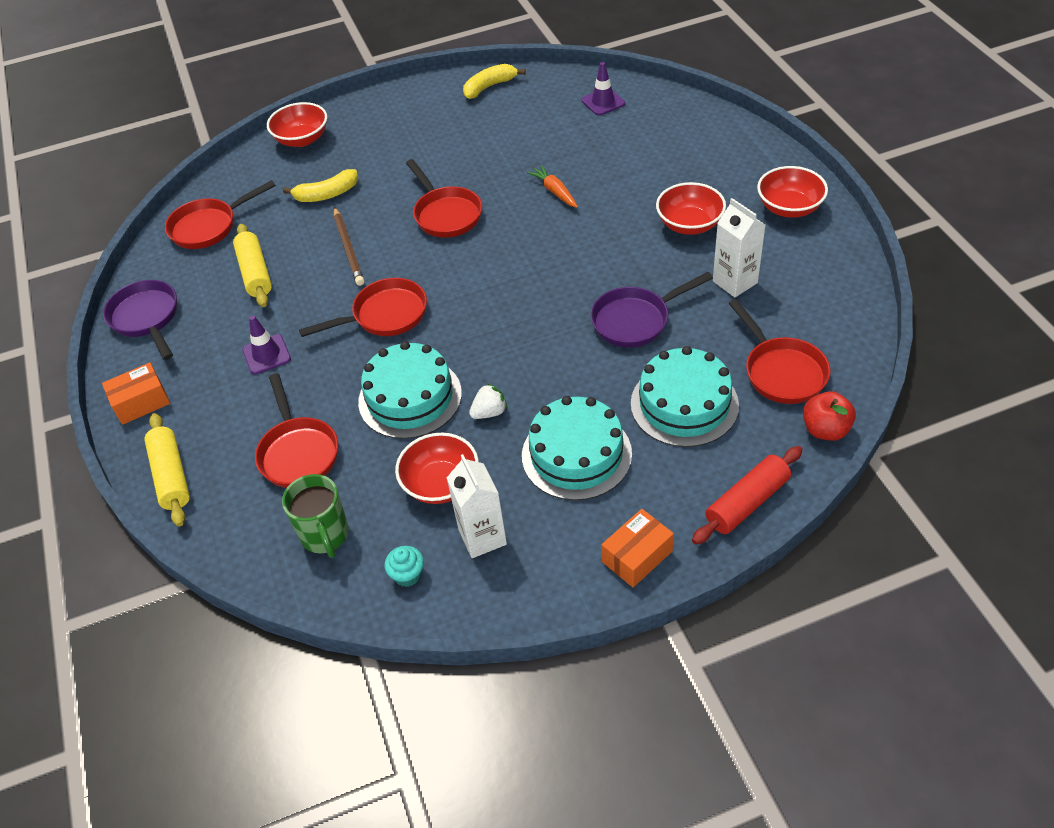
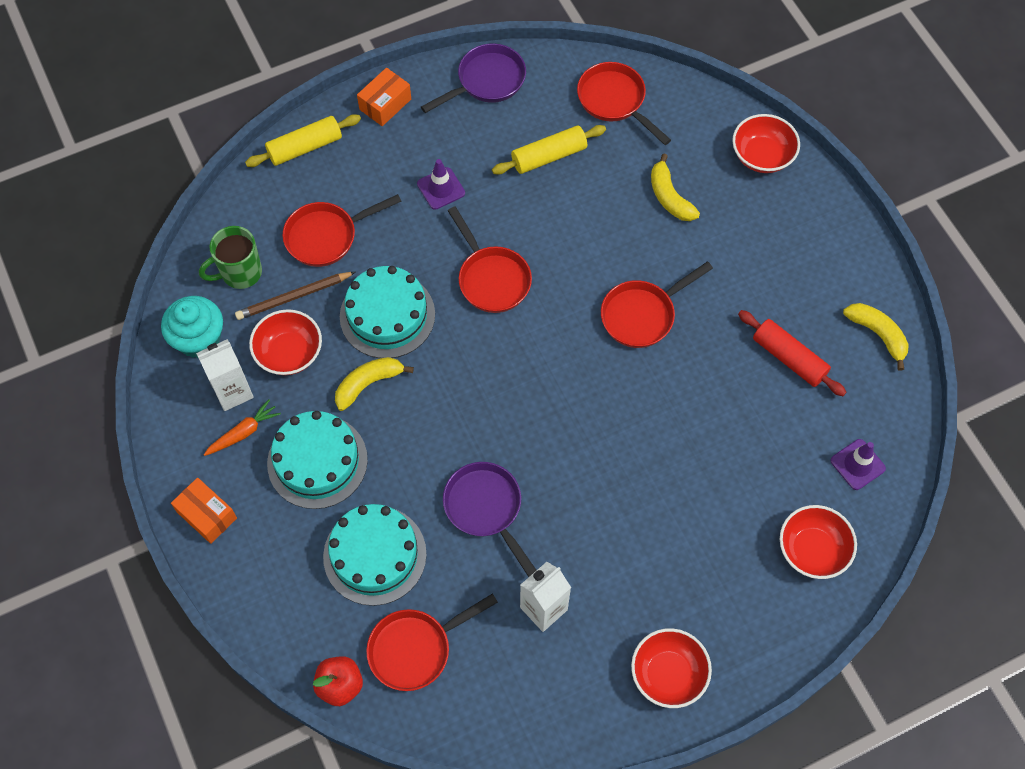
camera: 80 degrees right, 15 degrees up
(141, 402) = (385, 104): orange box -> orange box turned 75 degrees clockwise
(348, 248) = (586, 231): brown pencil -> brown pencil (294, 297)
(407, 575) = (199, 339): turquoise cupcake -> turquoise cupcake, size x1.90
(489, 412) = (368, 384): white strawberry -> yellow banana
(555, 191) = (685, 420): orange carrot -> orange carrot (243, 432)
(689, 224) = (635, 563): red bowl -> red bowl (812, 550)
(747, 502) = (258, 608): red rolling pin -> red rolling pin (789, 358)

